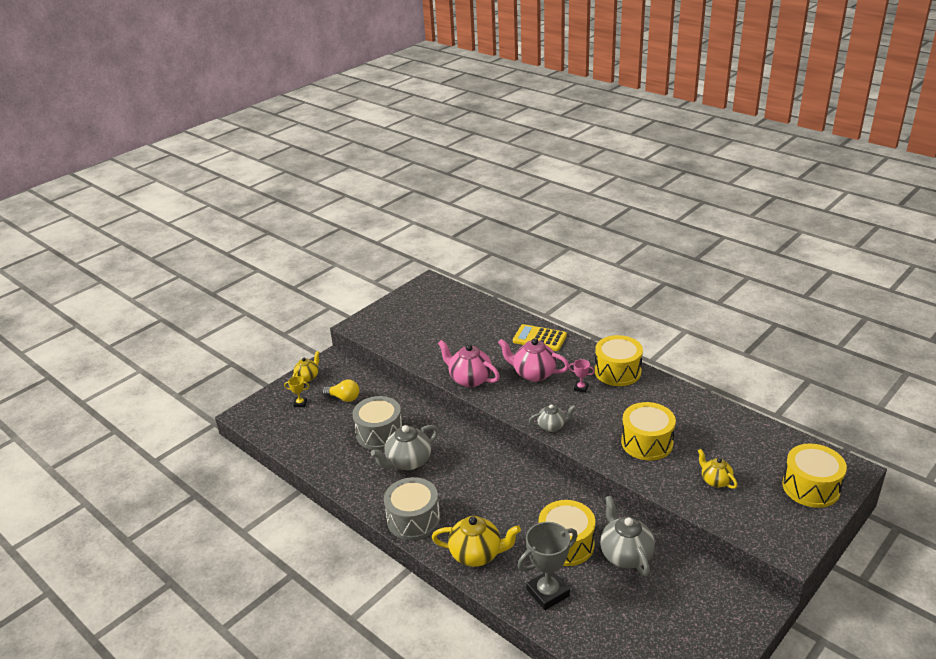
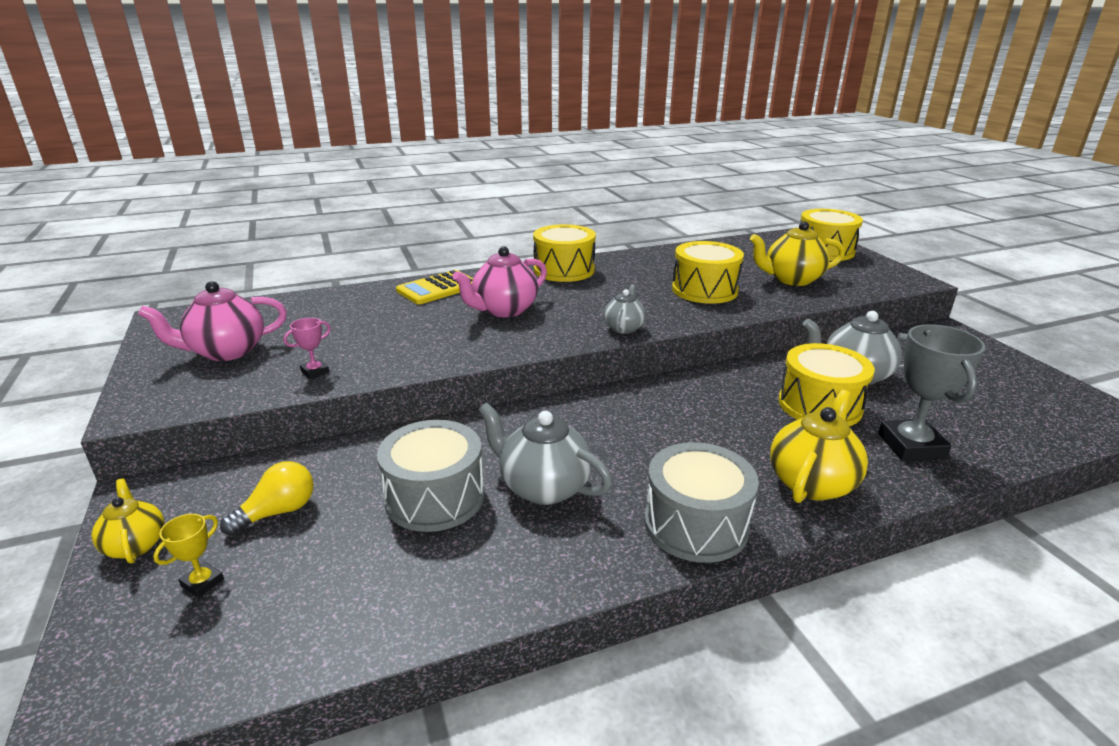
camera: 65 degrees left, 5 degrees down
(408, 462) = (543, 487): grey teapot -> grey teapot turned 135 degrees clockwise
(469, 379) = (453, 352): pink teapot -> pink teapot (227, 351)
(581, 388) = (569, 294): pink trophy -> pink trophy (315, 372)
(715, 480) = (792, 279): yellow teapot -> yellow teapot, size x1.65

